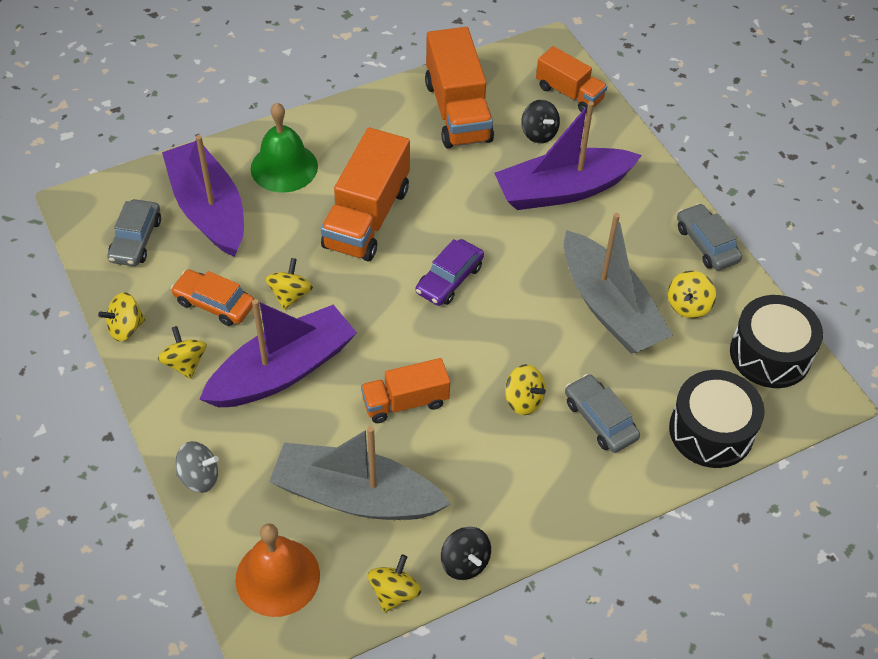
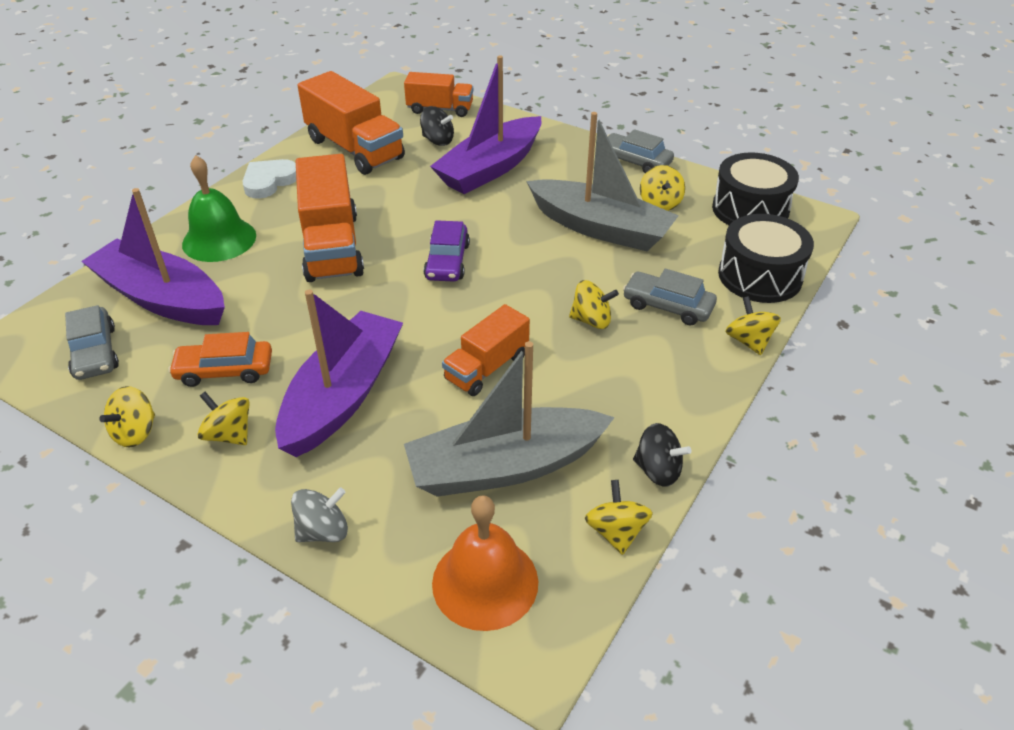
camera: 30 degrees left, 10 degrees down
(290, 295) = (302, 332): yellow spinning top -> yellow spinning top (748, 341)
(361, 118) = (269, 181): none -> white heart

